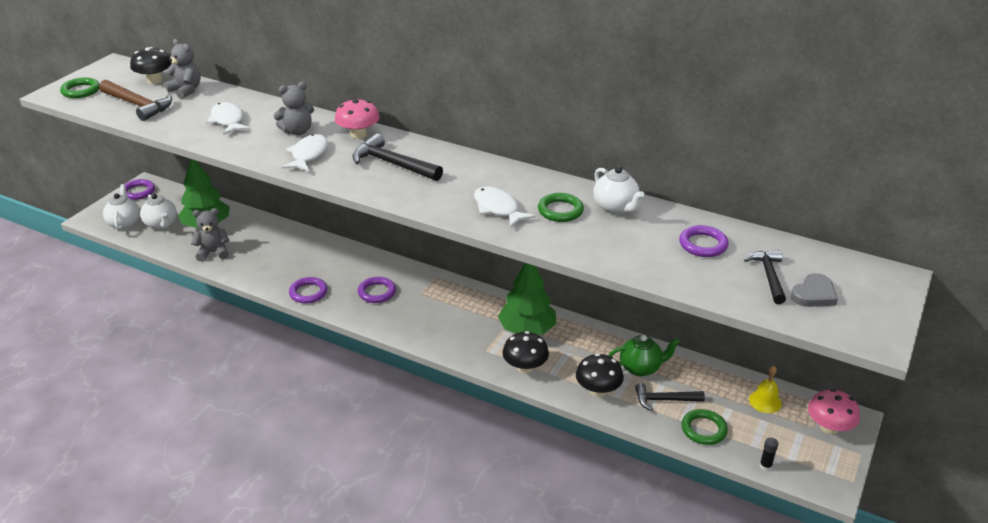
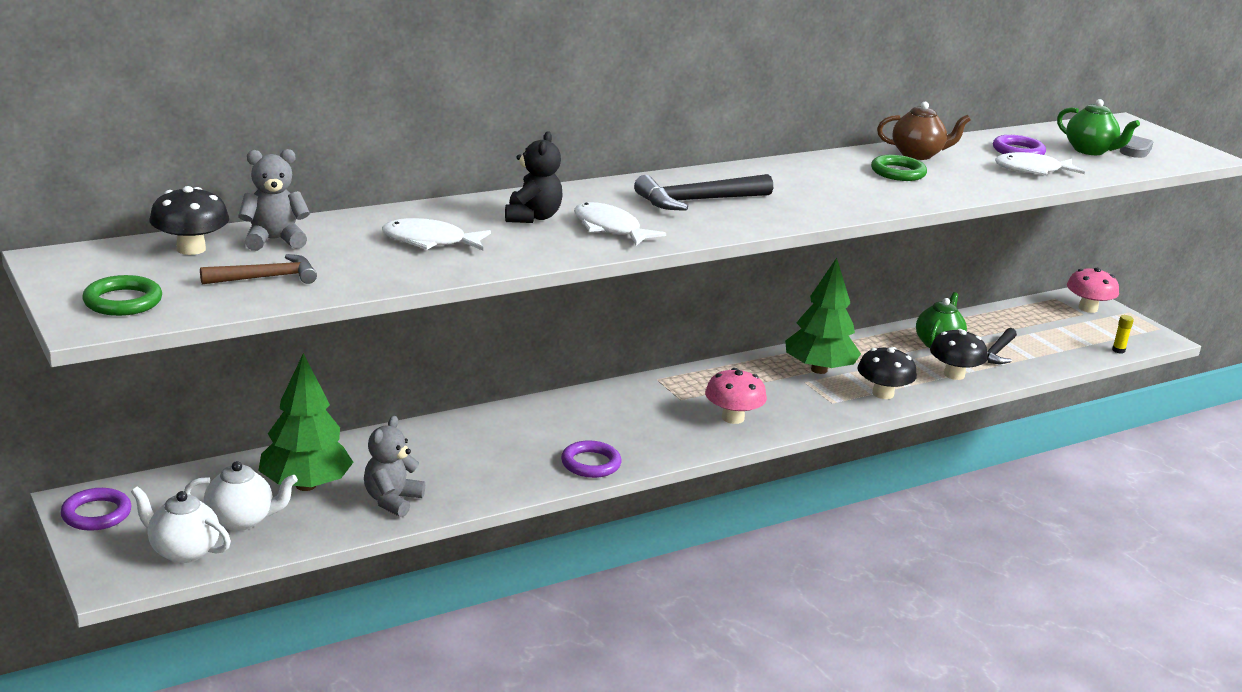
camera: 60 degrees left, 10 degrees down
(138, 105) = (266, 278): brown hammer -> brown hammer, size x0.66
(297, 131) = (532, 217): grey teddy bear -> black teddy bear
(358, 134) = (594, 194): pink mushroom -> pink mushroom (733, 418)
(377, 292) = (646, 422): purple ring -> none
(498, 208) = (863, 191): white fish -> white fish (1032, 170)
(616, 208) = (918, 155): white teapot -> brown teapot
(703, 429) = (1051, 354): green ring -> none
(765, 401) = (1034, 316): yellow bell -> none
(765, 466) = (1118, 350): black glue stick -> yellow glue stick
(768, 276) = (1090, 151): black hammer -> green teapot

